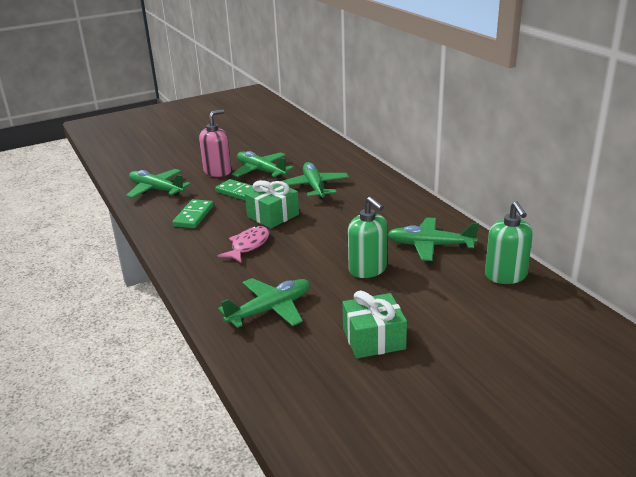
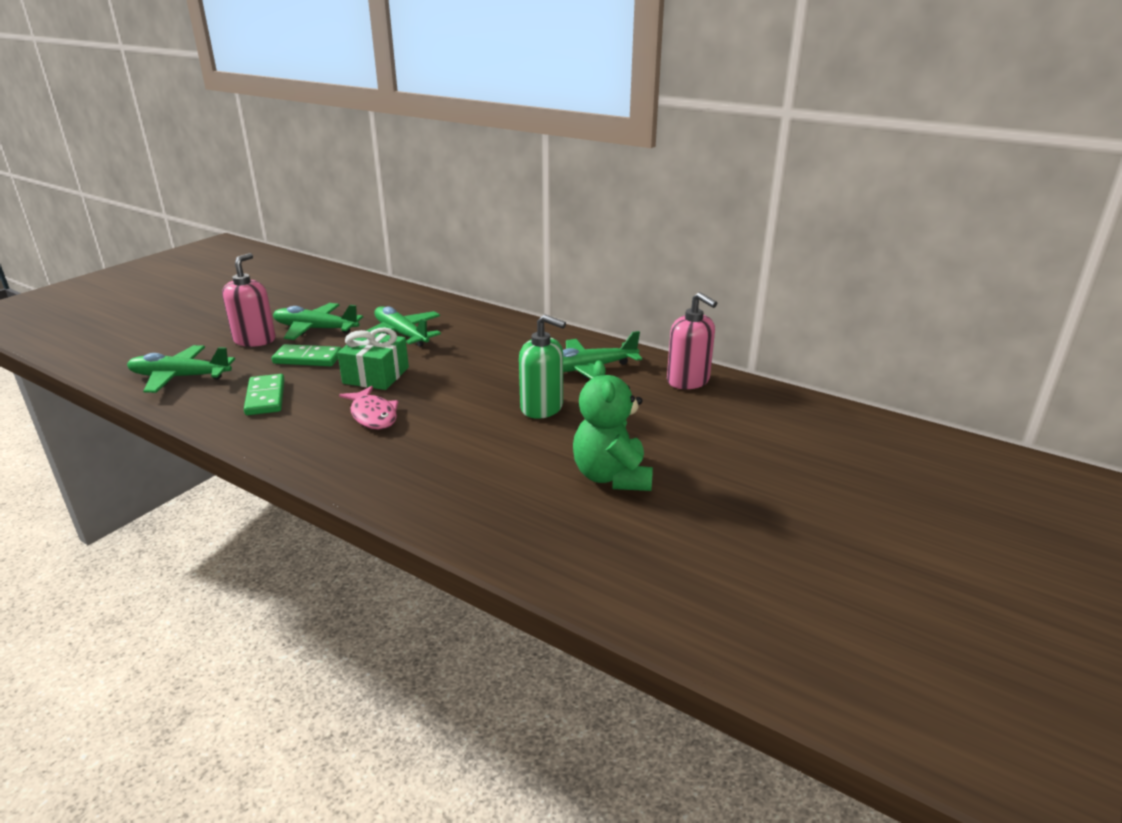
camera: 30 degrees left, 0 degrees up
(248, 245) = (373, 415): pink fish -> pink fish turned 150 degrees clockwise
(270, 309) = (464, 479): green plane -> none
(373, 339) = (612, 477): green gift -> green teddy bear
(505, 276) = (688, 381): green soap dispenser -> pink soap dispenser

